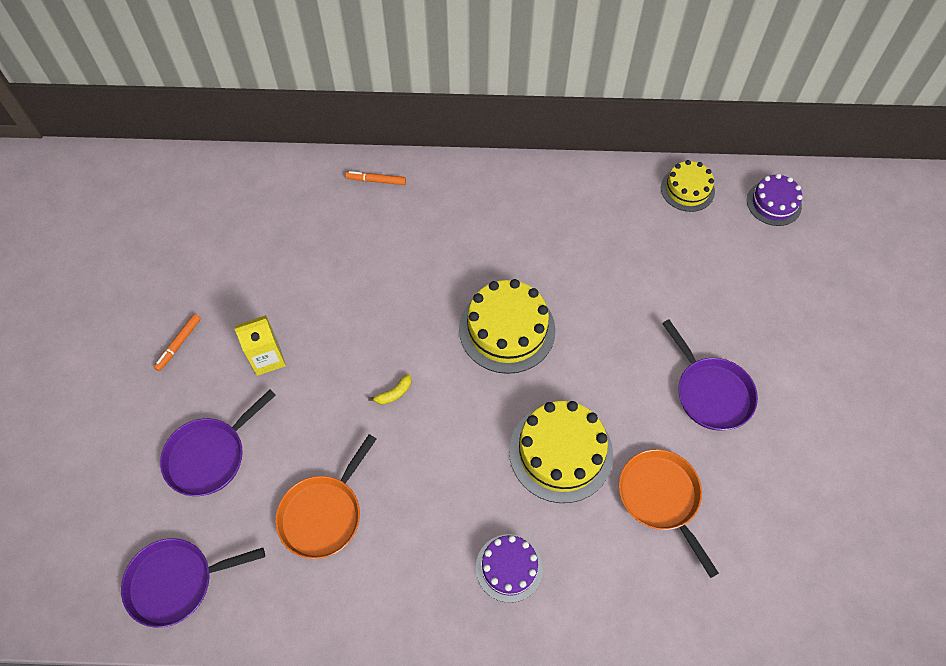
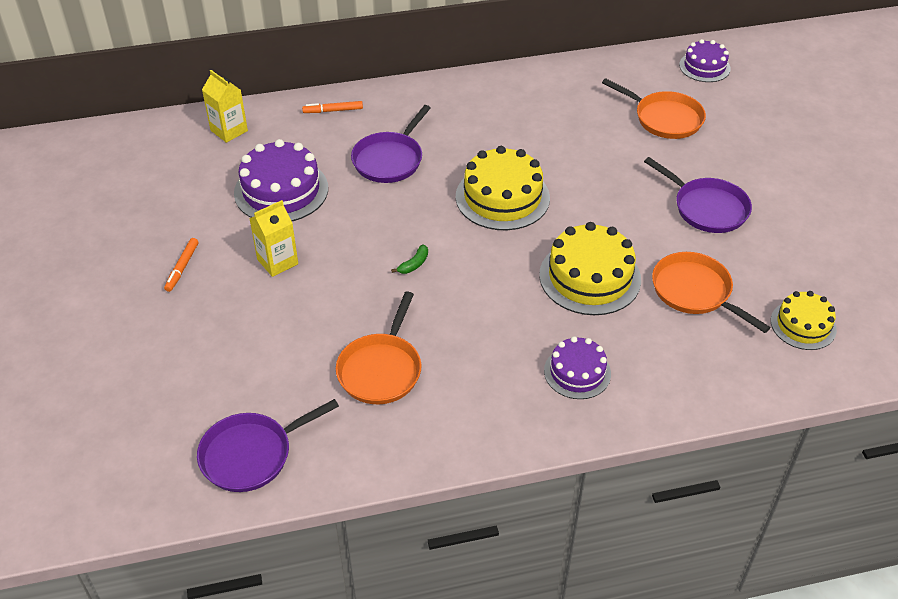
camera: 15 degrees left, 15 degrees down
(210, 456) = (248, 348): purple pan -> purple pan (390, 159)
(270, 184) = (229, 130): none -> yellow carton
(296, 271) = (281, 190): none -> purple cake
(394, 393) = (414, 264): yellow banana -> green banana
(687, 189) = (625, 69): yellow cake -> yellow cake (803, 325)
(707, 264) = (664, 118): none -> orange pan

